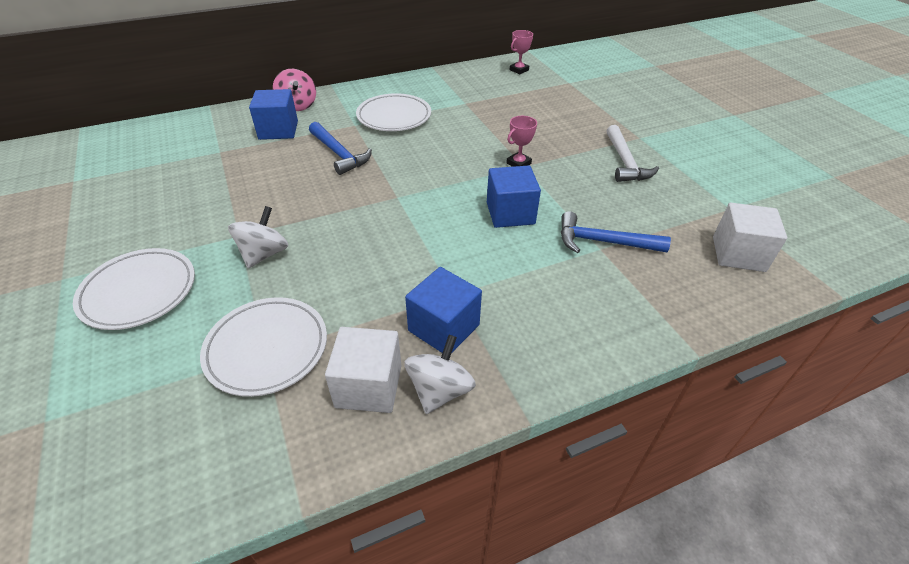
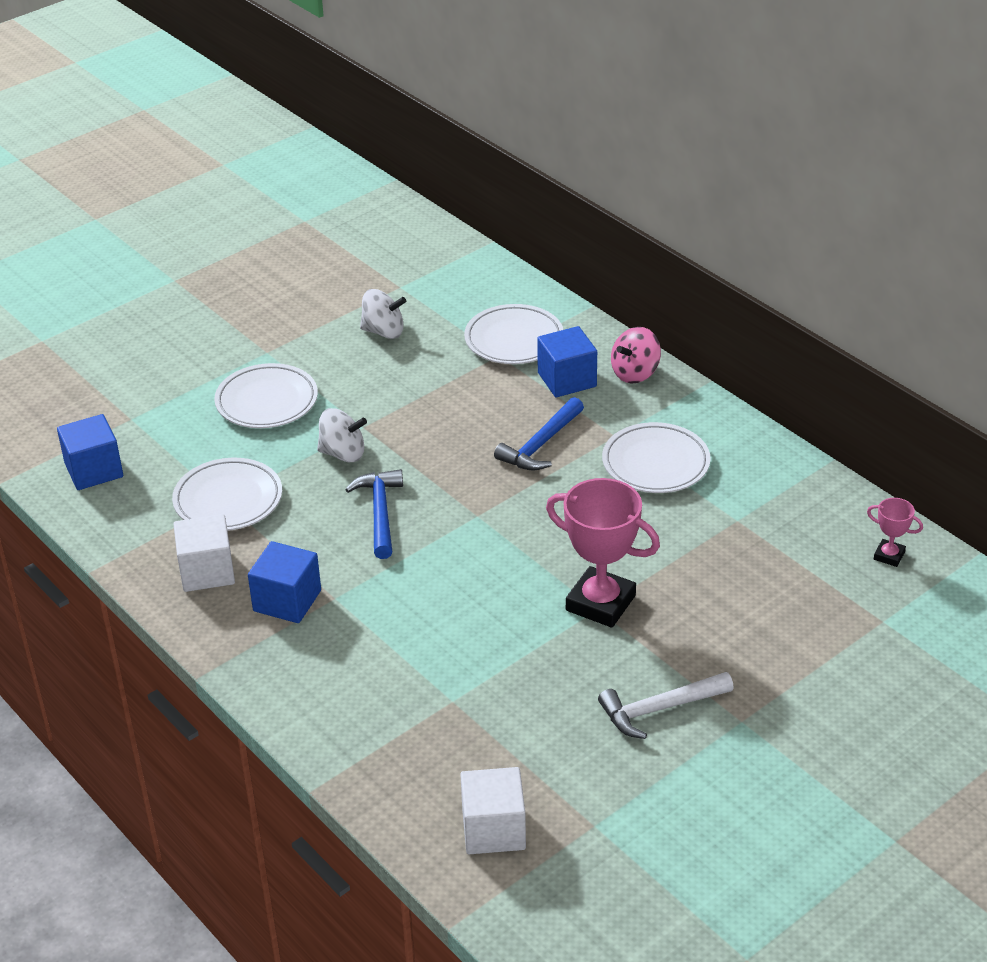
camera: 75 degrees right, 5 degrees down
(209, 142) = (514, 340): none -> white plate
(440, 390) = (215, 615): white spinning top -> white spinning top (383, 331)
(510, 213) = (487, 614): blue cube -> blue cube (94, 470)
(518, 163) = (600, 603): pink trophy -> pink trophy, size x2.09
(603, 242) = (466, 701): blue hammer -> blue hammer (380, 512)

